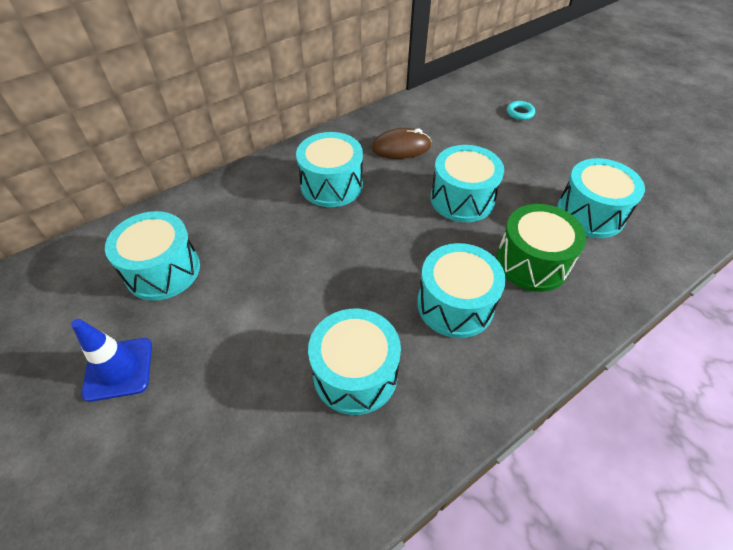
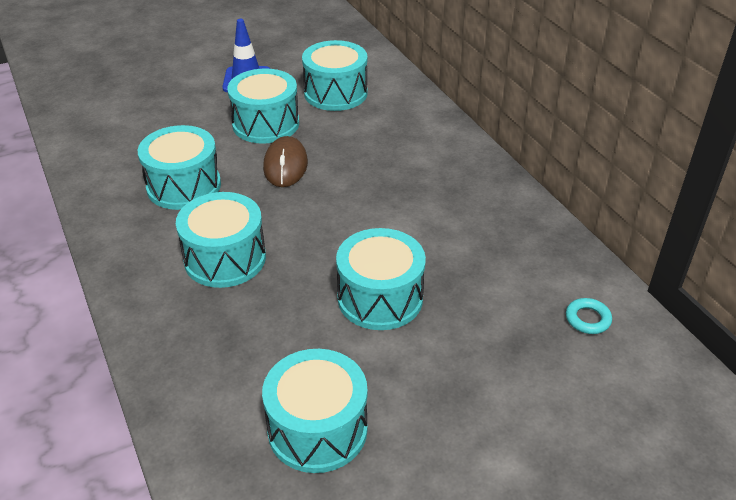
camera: 100 degrees right, 10 degrees down
(331, 185) = (428, 193): turquoise drum -> turquoise drum (266, 124)
(401, 147) = (494, 259): brown mouse -> brown mouse (285, 165)
(520, 113) = (582, 421): turquoise ring -> turquoise ring (587, 319)
(532, 262) = (255, 336): green drum -> none

